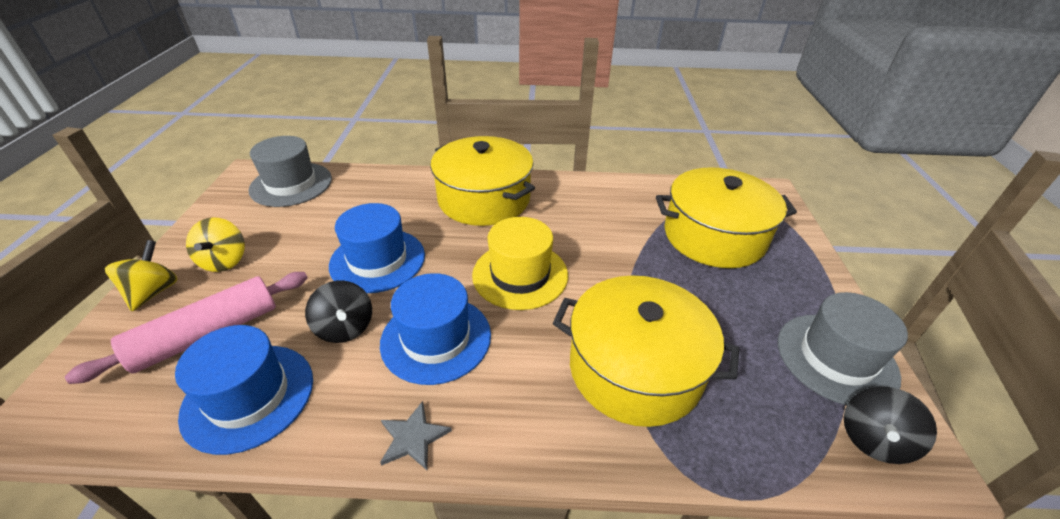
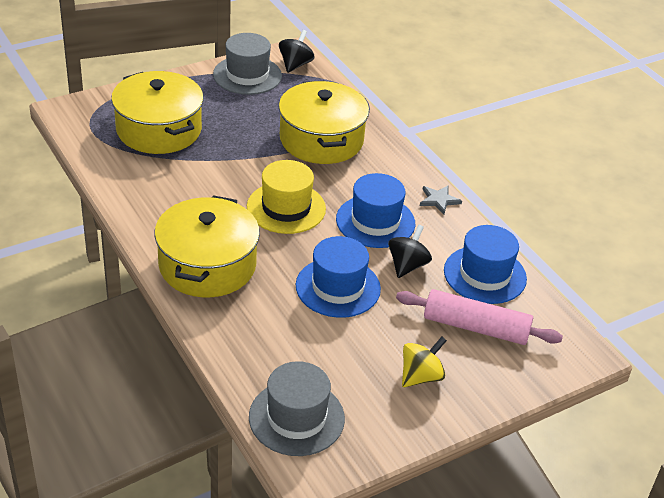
camera: 125 degrees left, 0 degrees up
(153, 292) = (482, 390): yellow spinning top -> none
(873, 439) = (295, 64): black spinning top -> black spinning top turned 75 degrees counterclockwise

